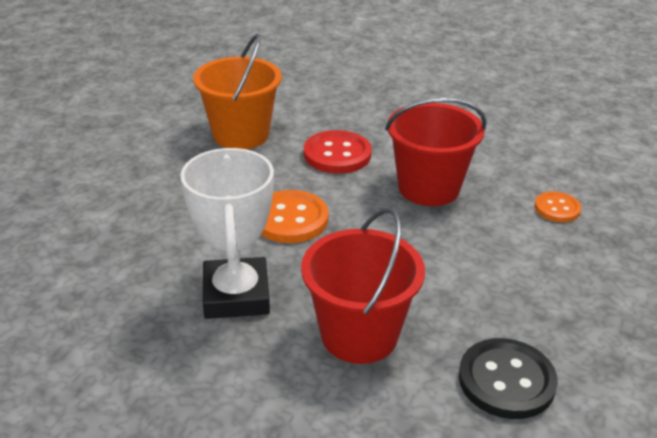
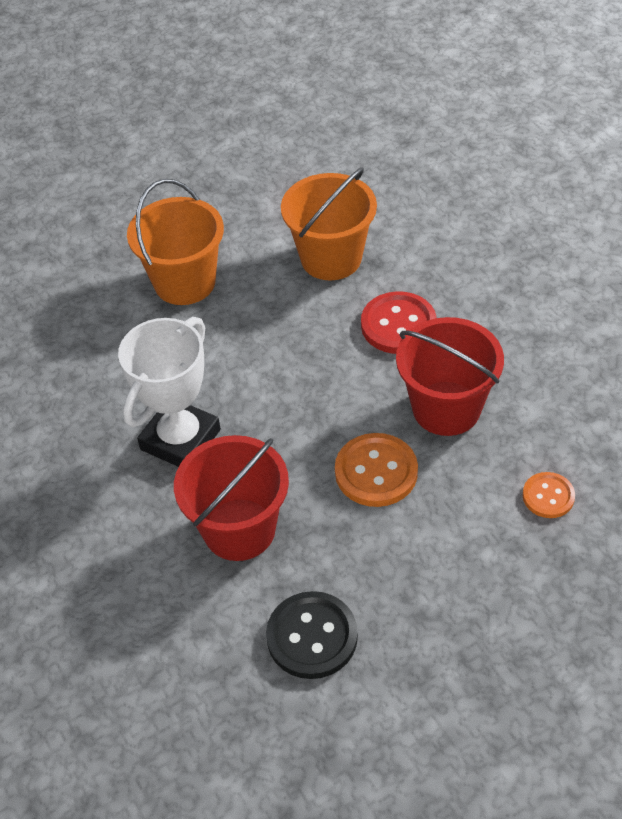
camera: 40 degrees right, 15 degrees up
(128, 189) = (185, 282): none -> orange bucket
(290, 219) = (288, 382): orange button -> orange button (376, 472)

